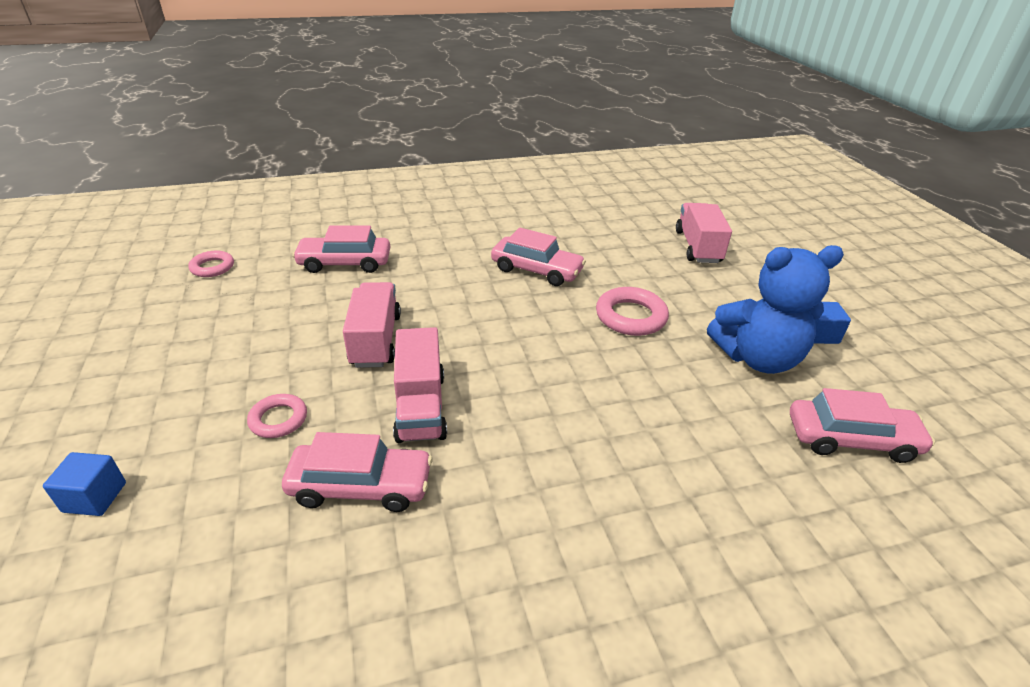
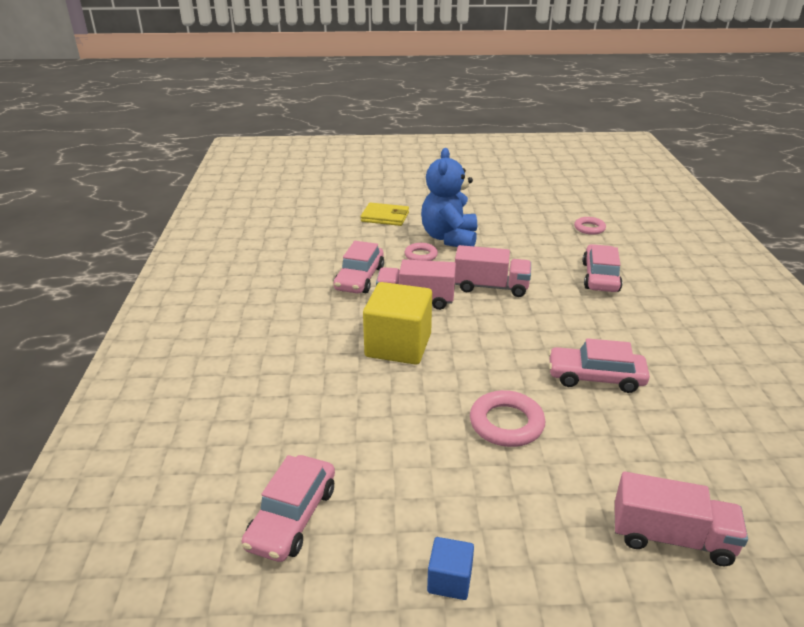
camera: 105 degrees right, 5 degrees down
(95, 497) = (385, 217): blue cube -> yellow wallet
(536, 270) = (595, 377): pink car -> pink car turned 60 degrees clockwise
(537, 407) = (398, 345): none -> yellow cube
(757, 358) = (421, 498): blue teddy bear -> blue teddy bear (449, 238)

